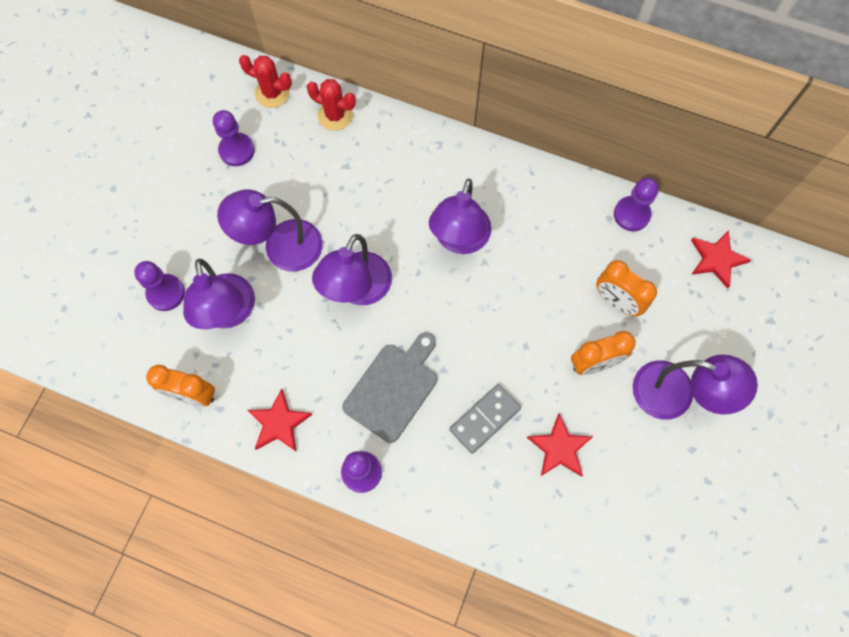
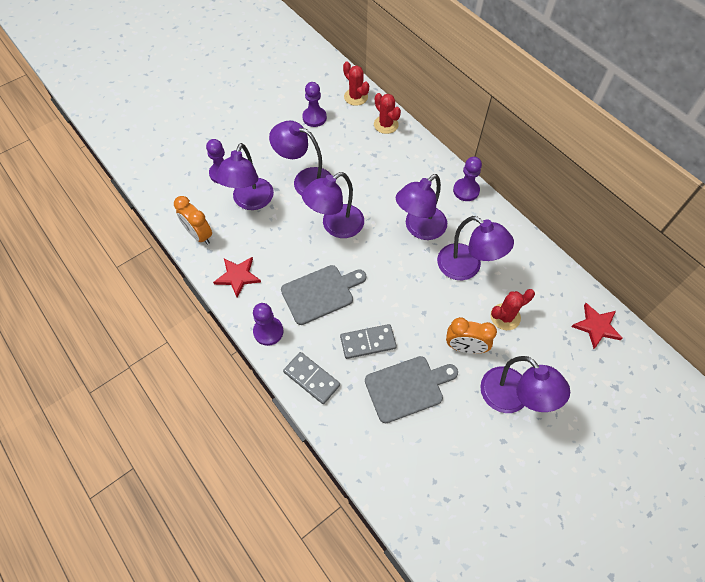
camera: 30 degrees right, 10 degrees down
(448, 500) = (311, 378): none -> grey domino
(541, 262) = (467, 267): none -> purple lamp
(559, 448) = (407, 387): red star -> grey cutting board
(616, 301) = (505, 317): orange clock -> red cactus
(631, 214) = (549, 268): purple pawn -> purple pawn (466, 190)

